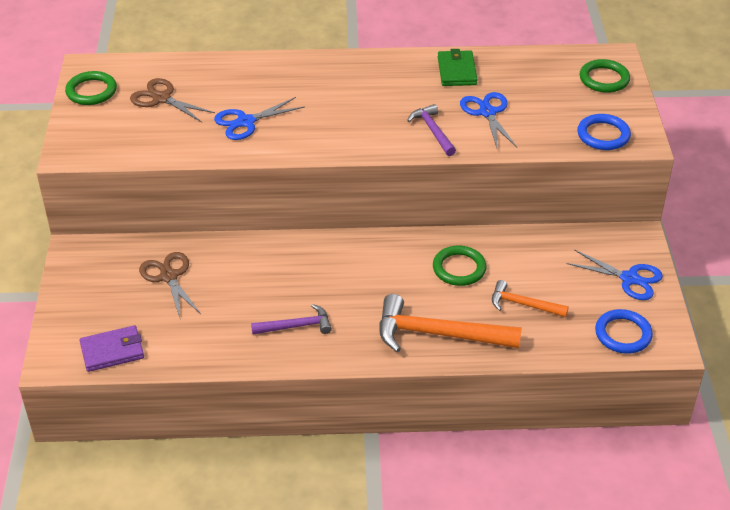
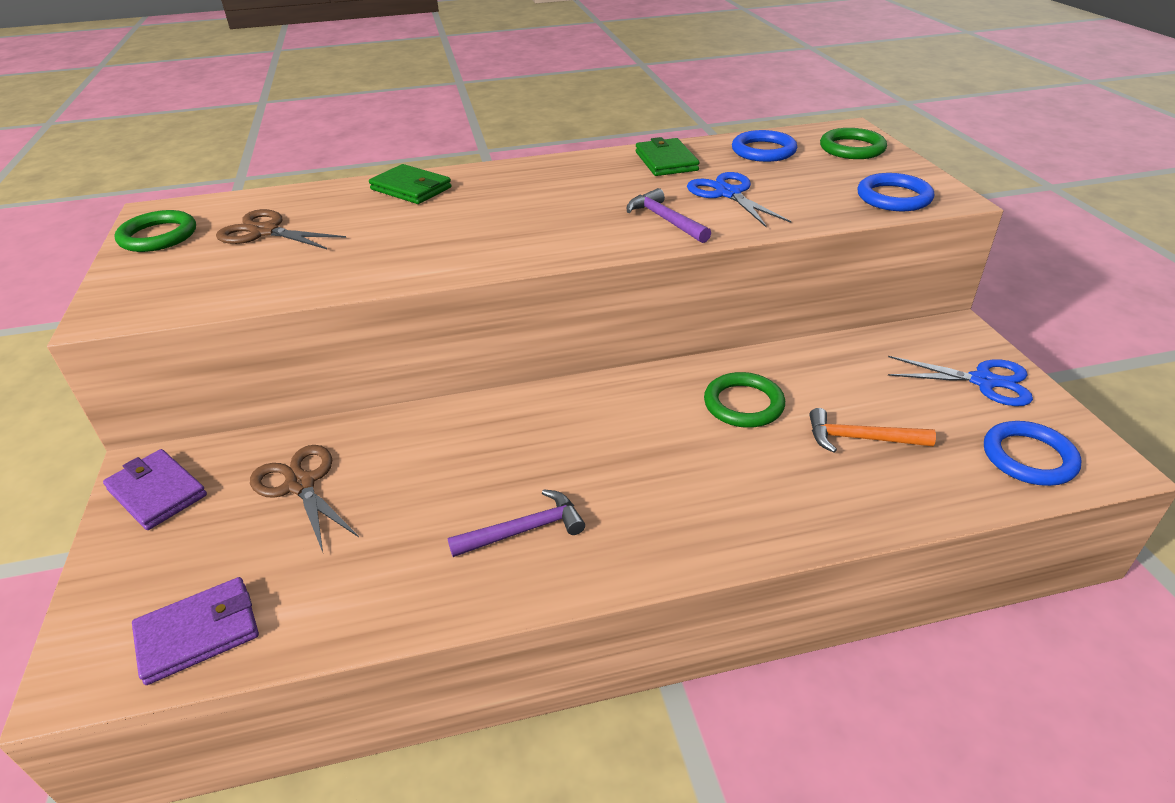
camera: 10 degrees left, 5 degrees down
(84, 267) = (157, 492): none -> purple wallet
(246, 122) = (394, 242): blue scissors -> none
(264, 71) = (411, 188): none -> green wallet
(438, 334) = (757, 505): orange hammer -> none
(535, 71) = (763, 151): none -> blue ring

